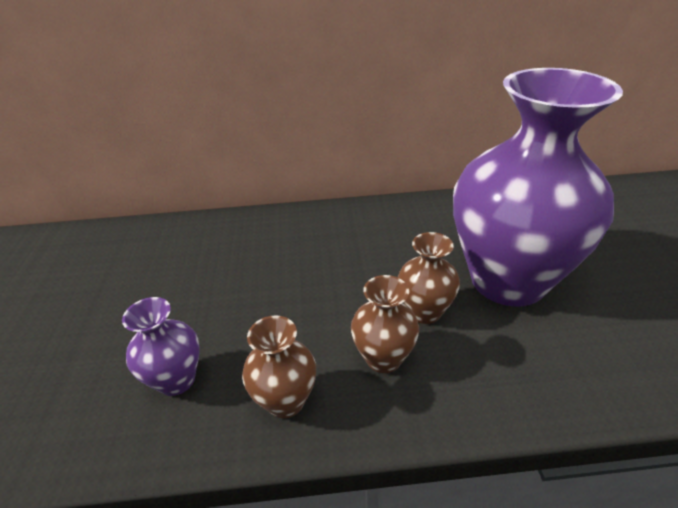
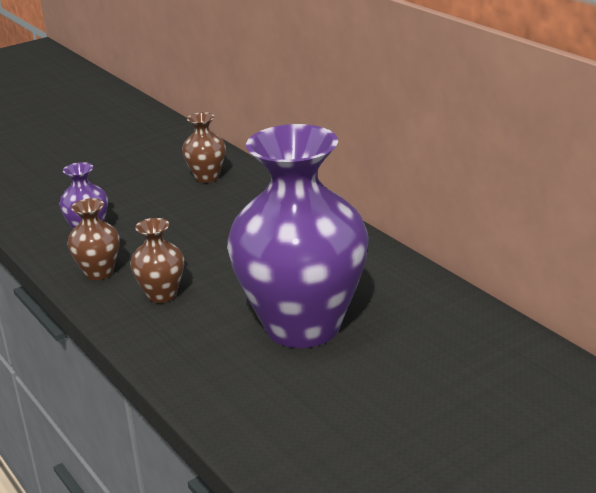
camera: 60 degrees right, 10 degrees down
(424, 311) = (225, 297): brown vase -> brown vase (207, 177)

